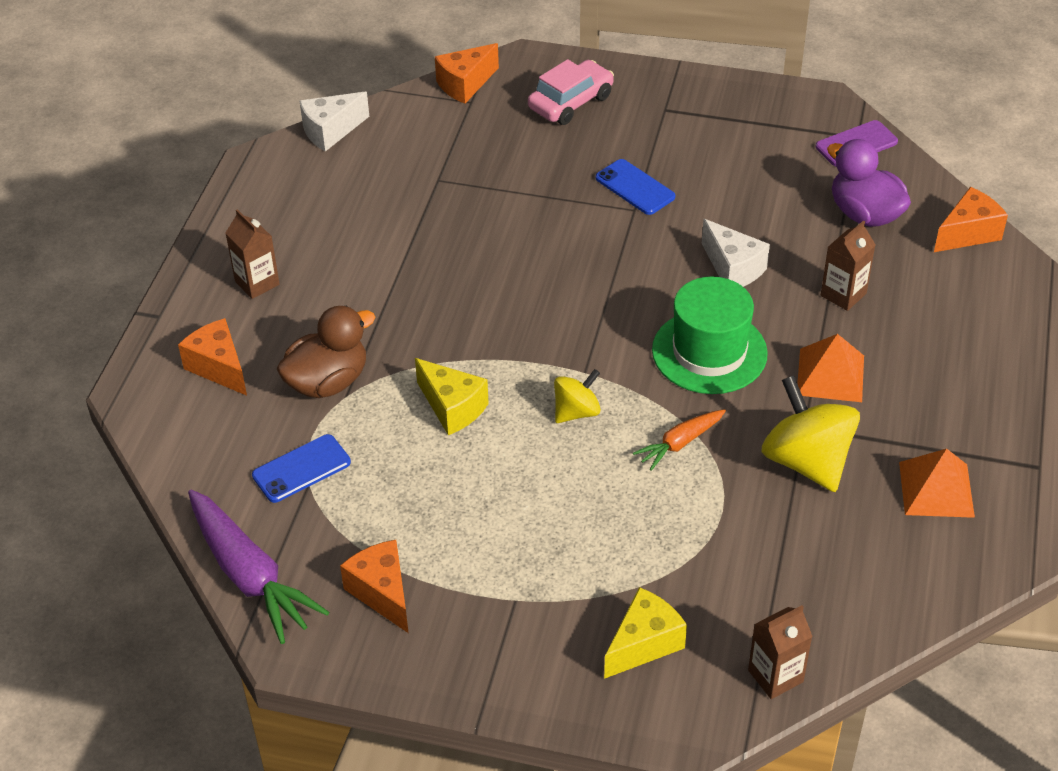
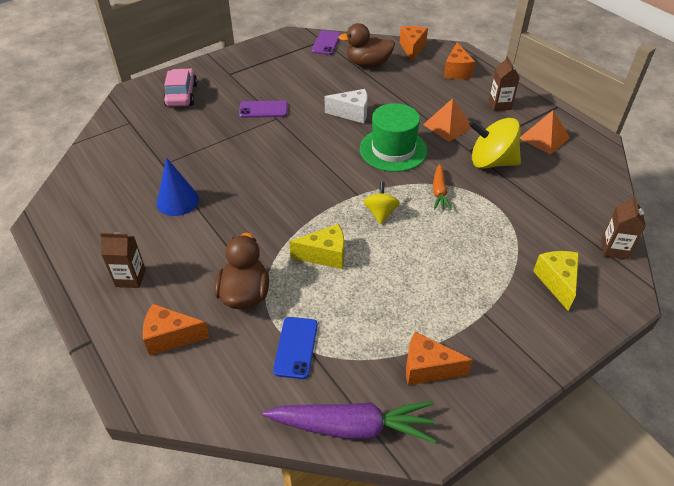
camera: 50 degrees left, 0 degrees up
(330, 131) = (68, 179): white cheese -> none
(397, 234) = (177, 201): none -> blue cone
(465, 84) = (115, 117): orange cheese -> orange cheese (456, 71)
(635, 187) = (263, 109): blue phone -> purple phone
(843, 294) = (406, 95): brown carton -> brown carton (499, 105)
(864, 214) = (368, 64): purple duck -> brown duck

